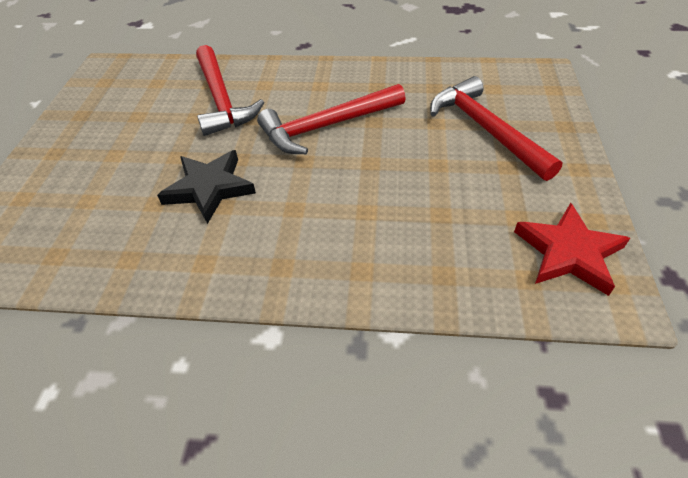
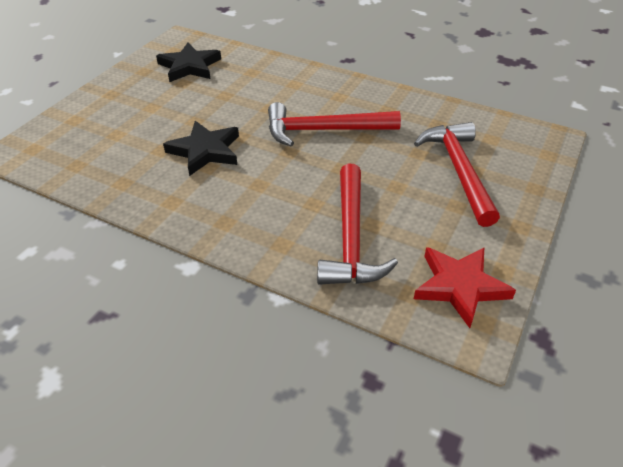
camera: 20 degrees right, 5 degrees down
(134, 95) = (189, 66): none -> black star
(221, 99) = (253, 87): red hammer -> red hammer (351, 238)

